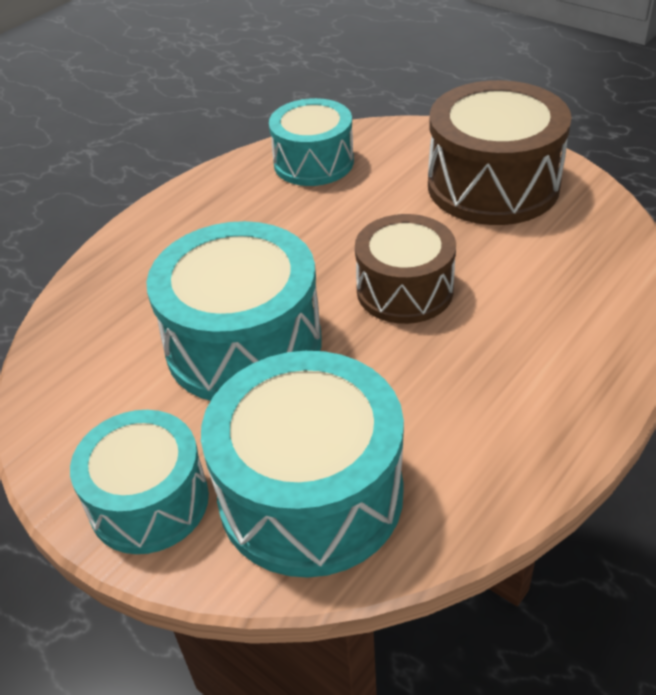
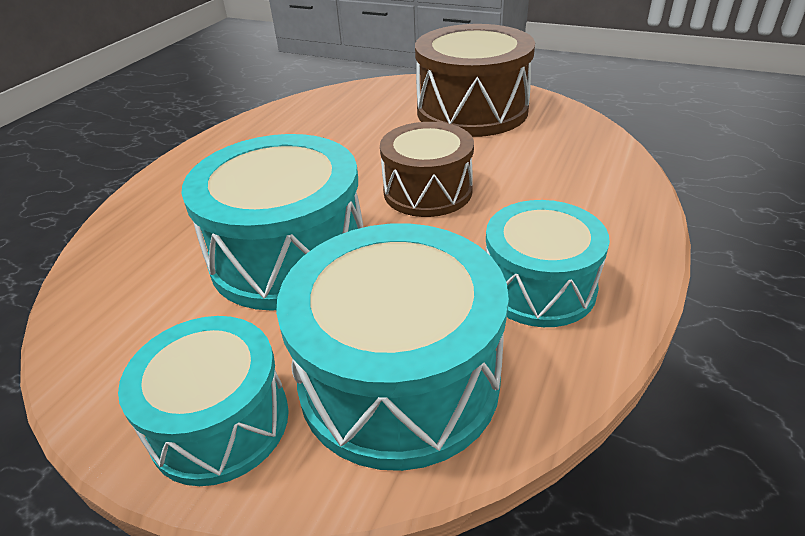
camera: 15 degrees left, 5 degrees down
(313, 162) = (314, 113): turquoise drum -> turquoise drum (539, 287)

